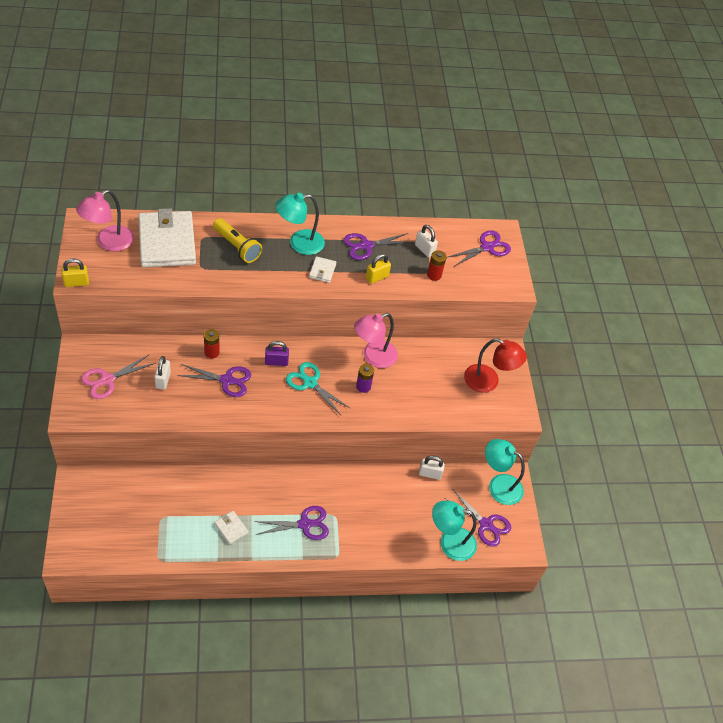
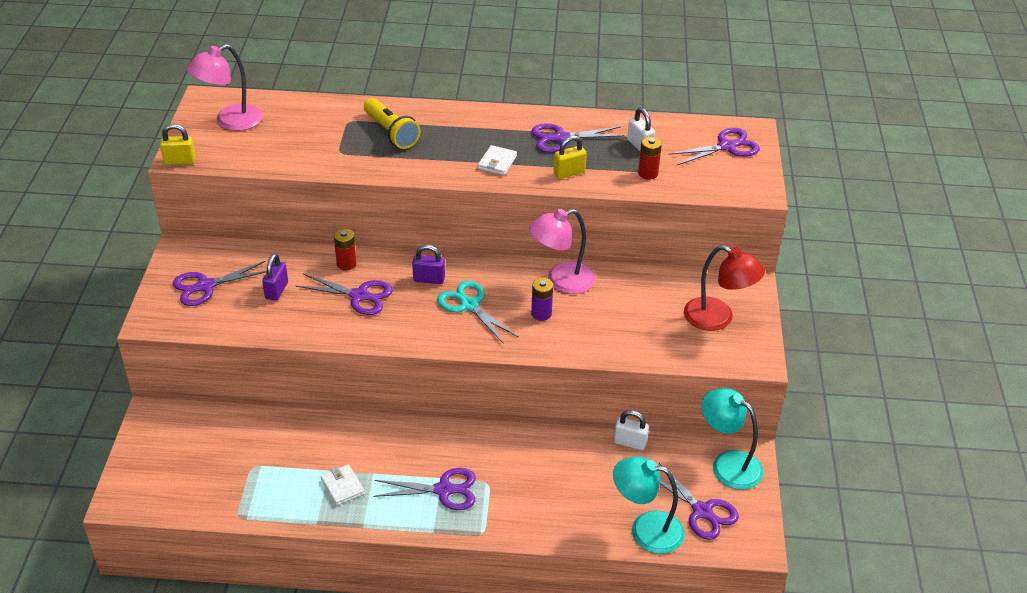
camera: 15 degrees right, 10 degrees down
(107, 380) = (206, 286): pink scissors -> purple scissors
(163, 380) = (276, 290): white padlock -> purple padlock
(167, 242) = (303, 124): white wallet -> none
(299, 243) = (473, 132): turquoise lamp -> none

